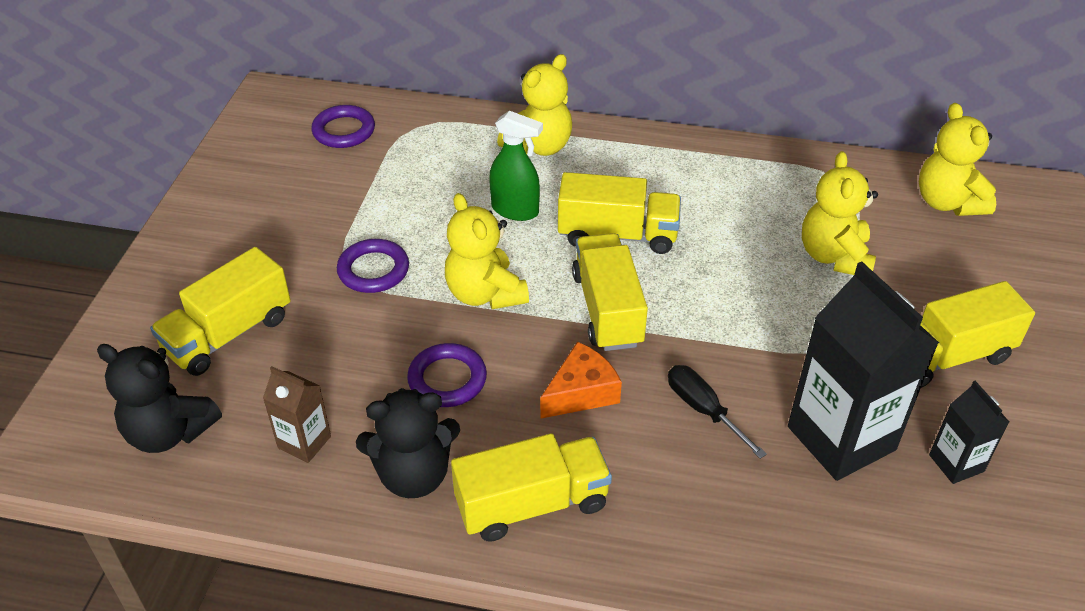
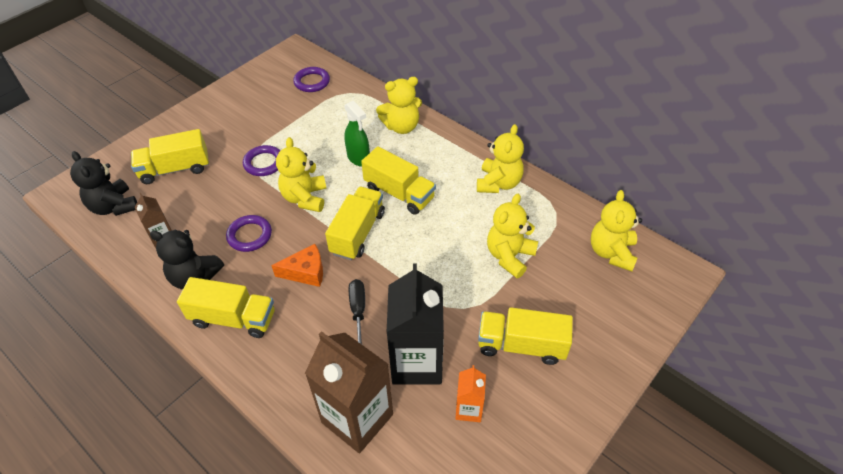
camera: 30 degrees right, 5 degrees up
(738, 172) = (498, 183): none -> yellow teddy bear
(831, 547) = (357, 418): none -> brown carton
(956, 463) = (469, 409): black carton -> orange carton

